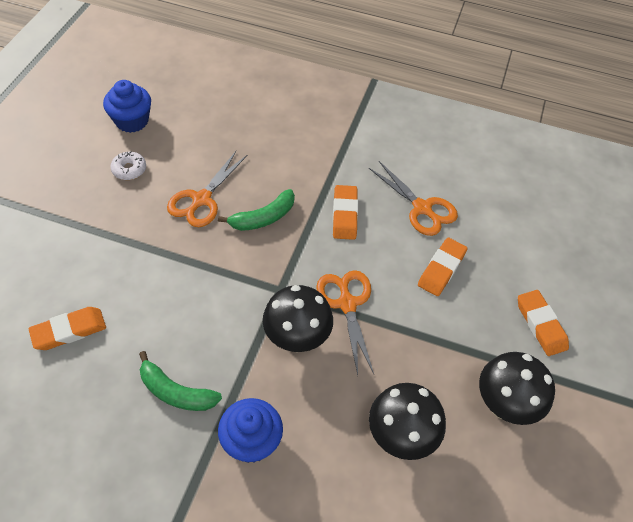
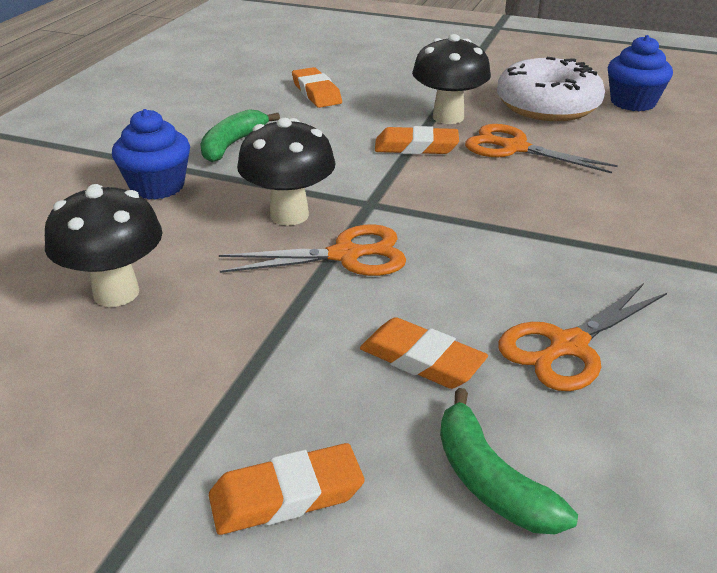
camera: 95 degrees right, 20 degrees down
(129, 169) = (547, 106): white donut -> white donut, size x2.35
(263, 218) = (495, 190): green banana -> green banana (490, 480)
(344, 215) = (523, 258): orange eraser -> orange eraser (416, 147)
(503, 405) = (125, 410): black mushroom -> black mushroom (448, 117)

